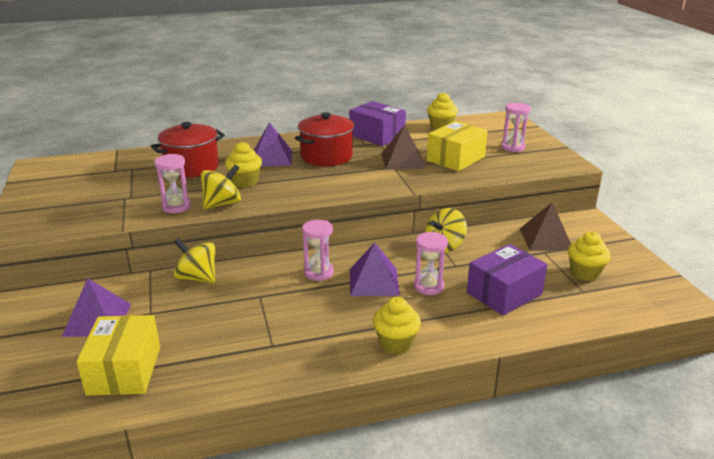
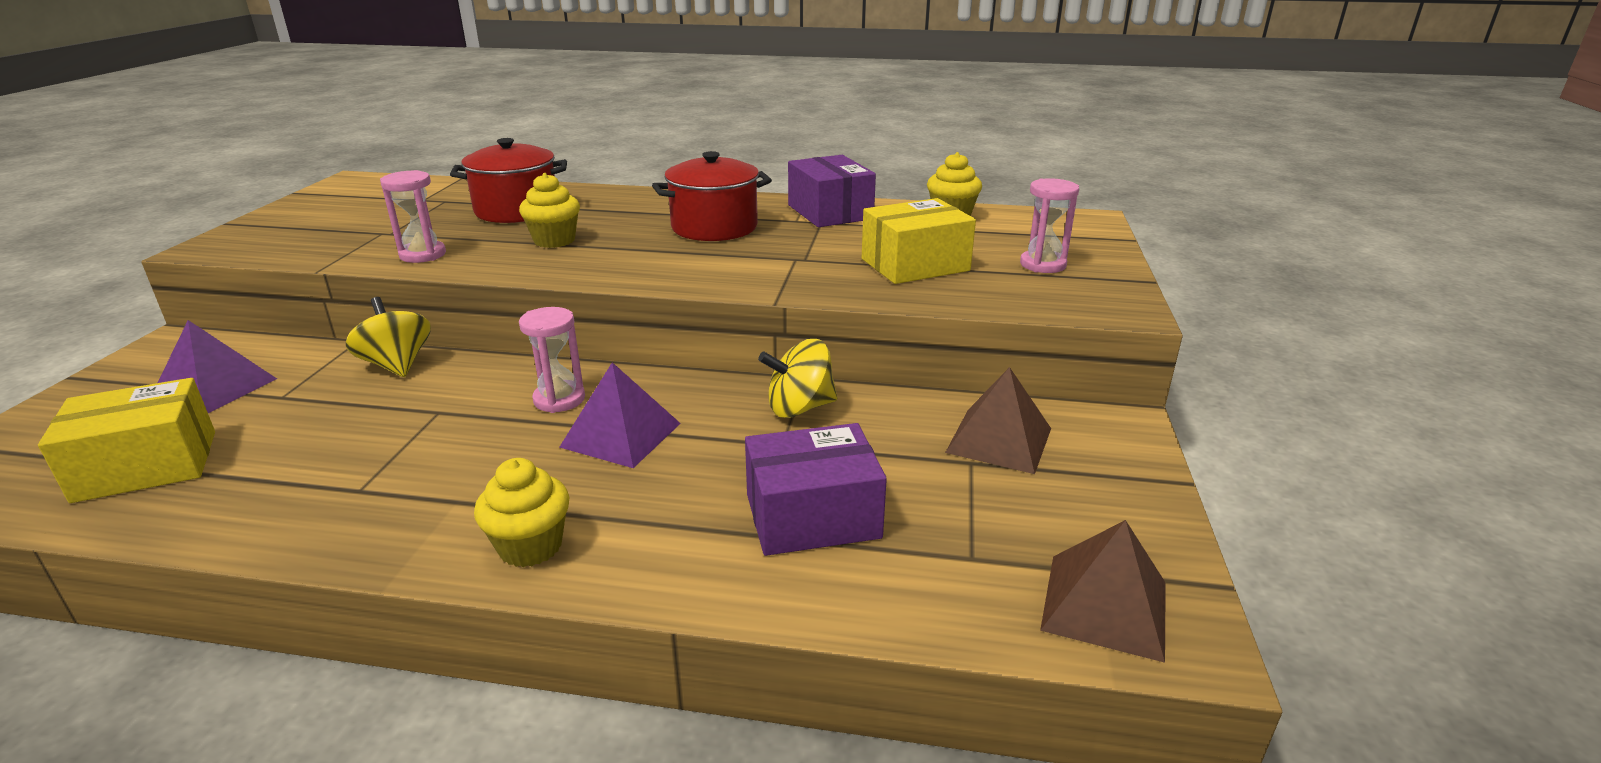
camera: 25 degrees right, 0 degrees up
(124, 370) = (146, 466): yellow box -> yellow box turned 45 degrees clockwise
(222, 204) = (482, 263): yellow spinning top -> none
(271, 158) = (635, 216): purple pyramid -> none
(403, 160) = (823, 252): brown pyramid -> brown pyramid (1105, 605)
(428, 286) = (696, 466): pink hourglass -> none
(584, 273) = (1012, 523): yellow cupcake -> none

